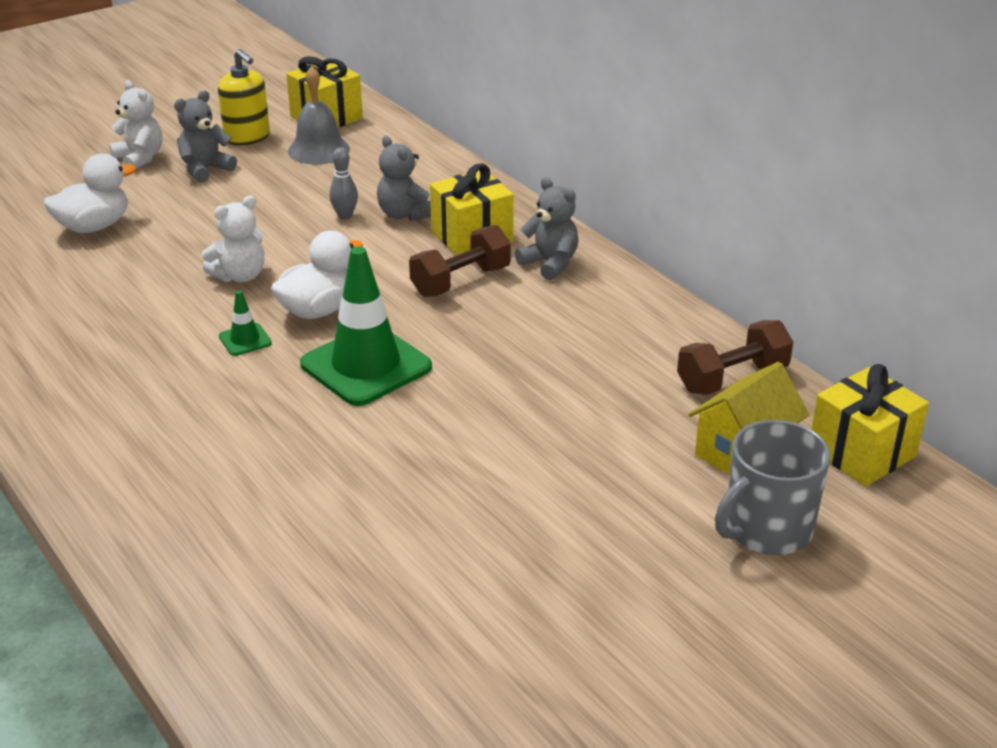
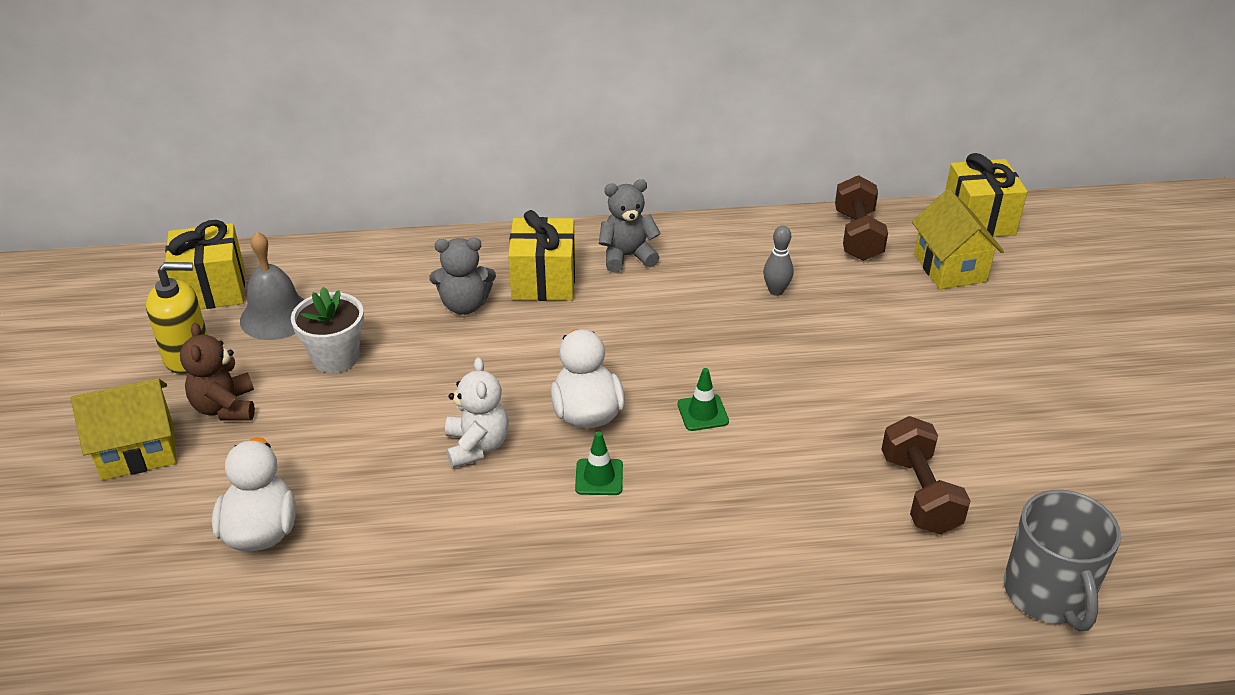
camera: 60 degrees left, 5 degrees up
(140, 158) = (138, 451): white teddy bear -> yellow house
(205, 169) = (225, 407): grey teddy bear -> brown teddy bear
(293, 187) = (335, 357): none -> white flower pot
(345, 216) = (429, 342): grey bowling pin -> grey bowling pin (776, 291)
(366, 366) = (702, 413): green traffic cone -> green traffic cone, size x0.44
(461, 281) = (612, 313): brown dumbbell -> brown dumbbell (919, 493)
(766, 529) = (1039, 293): grey mug -> grey mug (1048, 593)

